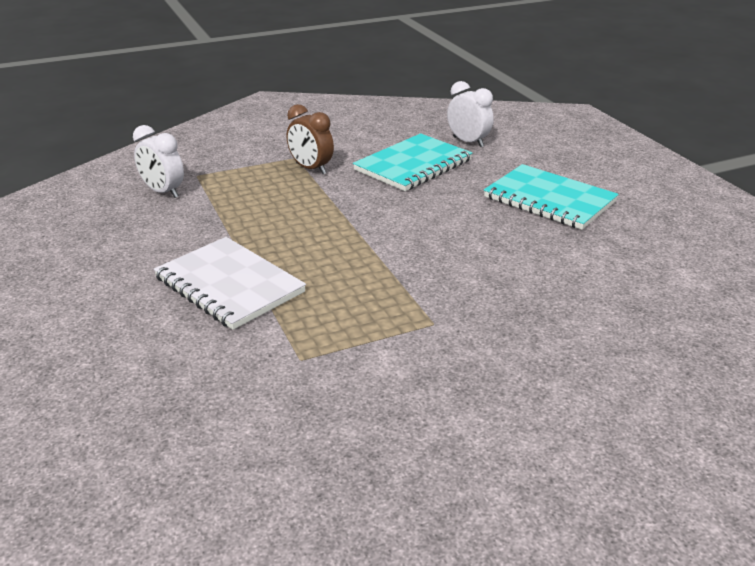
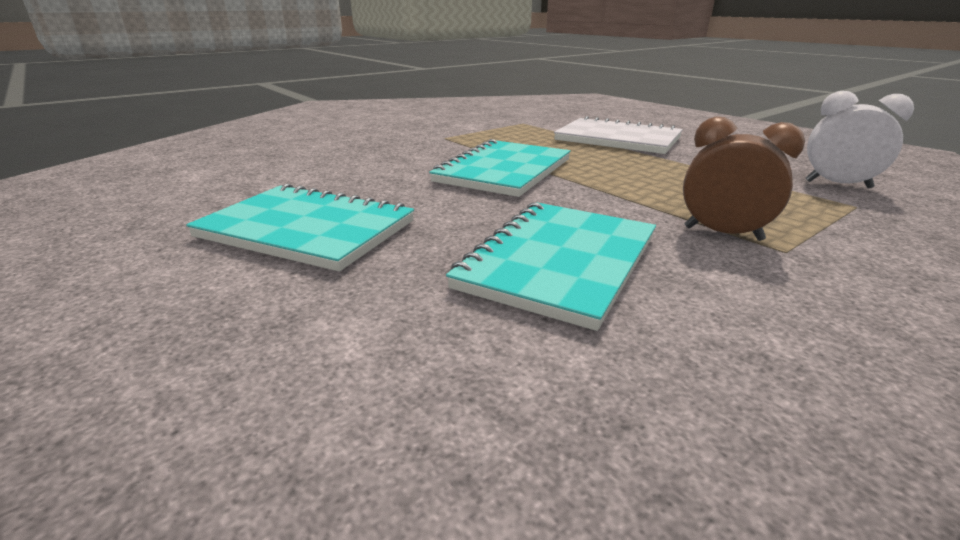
camera: 165 degrees right, 5 degrees down
(398, 242) = (503, 171): none -> turquoise notebook
(468, 142) = (469, 350): white clock -> none

